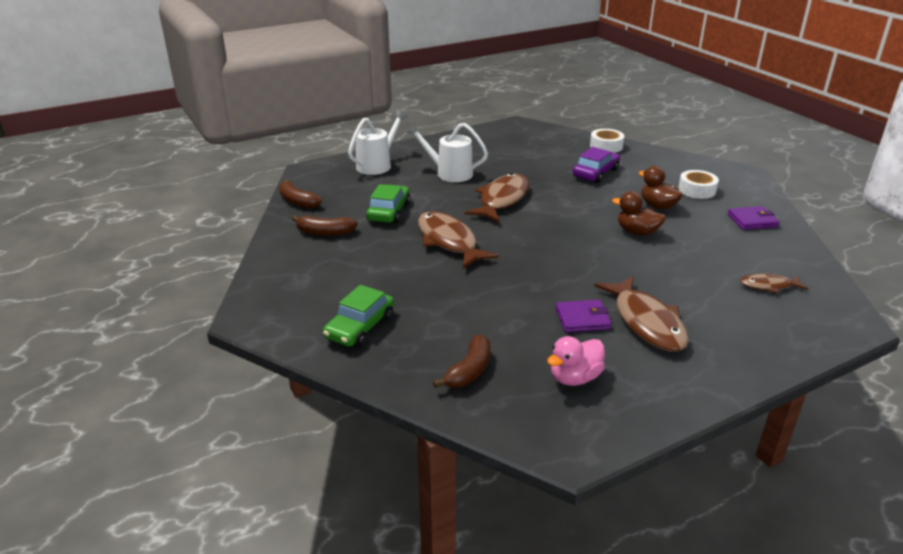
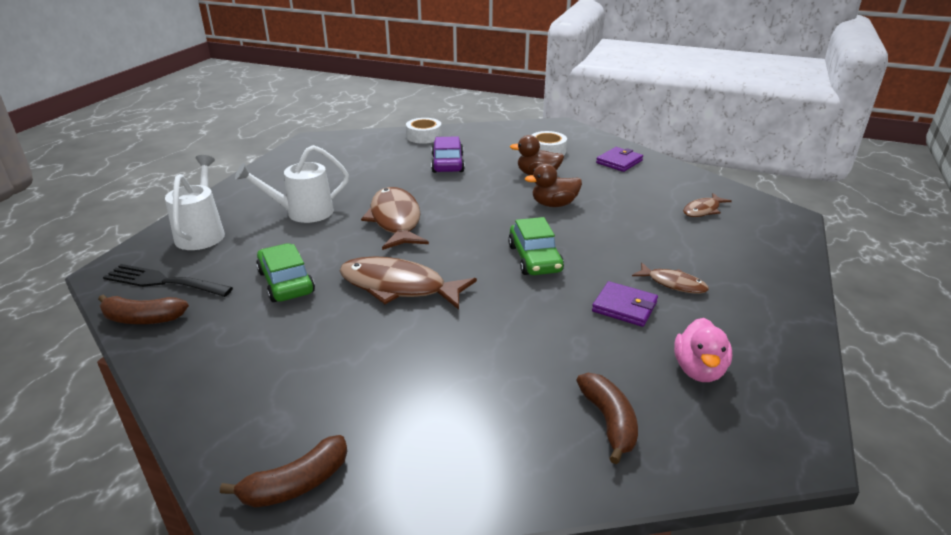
camera: 40 degrees left, 0 degrees up
(325, 232) = (233, 342): brown banana -> brown banana (296, 484)
(327, 185) = (162, 281): none -> black fork
(360, 327) = (431, 441): green car -> green car (534, 258)
(582, 319) = (624, 307): purple wallet -> purple wallet turned 75 degrees clockwise
(646, 322) = (673, 284): brown fish -> brown fish, size x0.53

